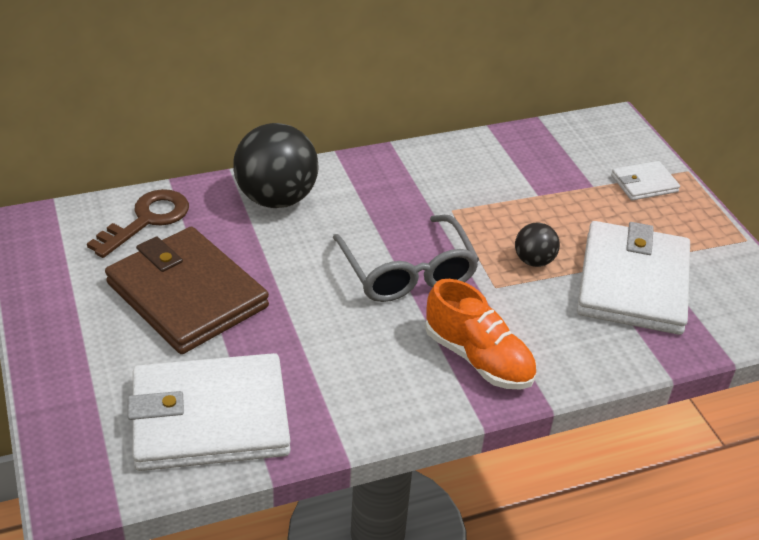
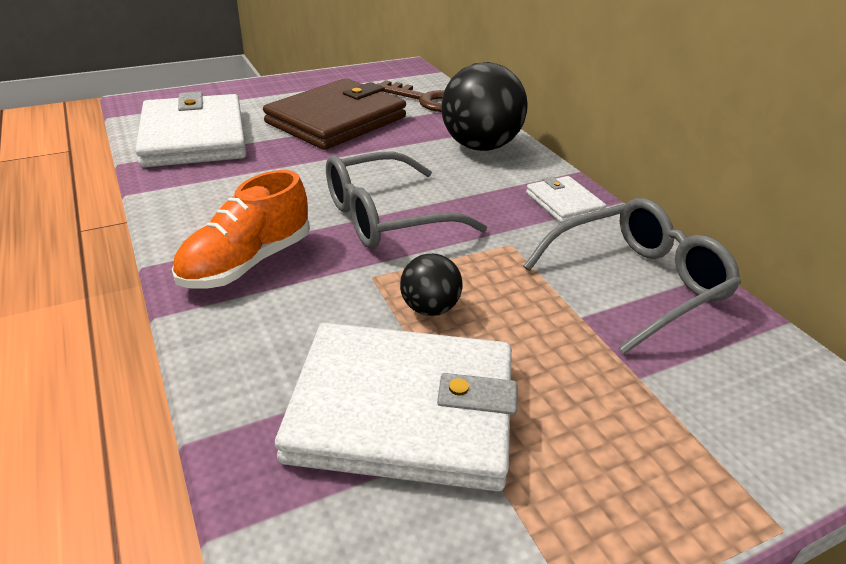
camera: 85 degrees right, 5 degrees down
(501, 163) = (637, 283): none -> grey glasses
(644, 184) = (688, 447): white wallet -> white wallet (564, 203)

